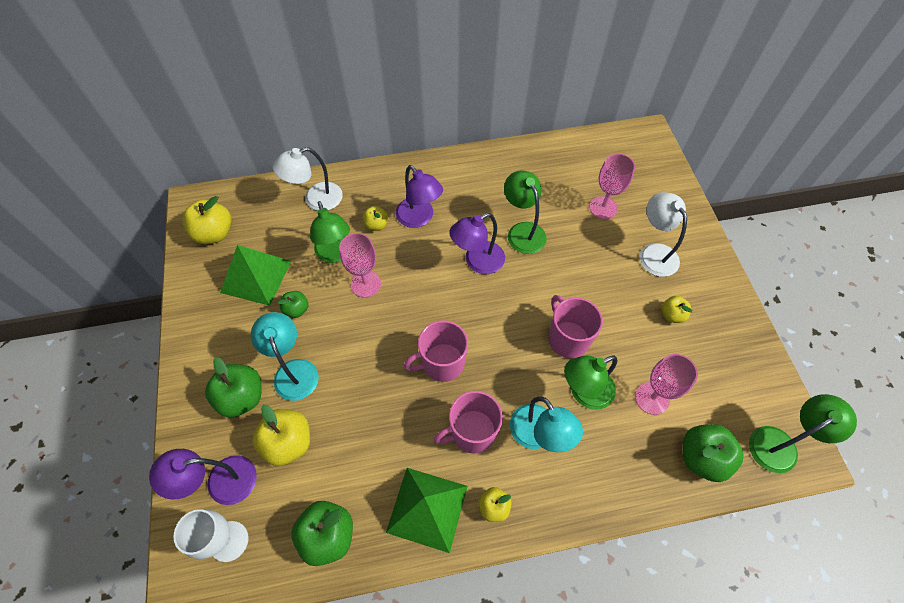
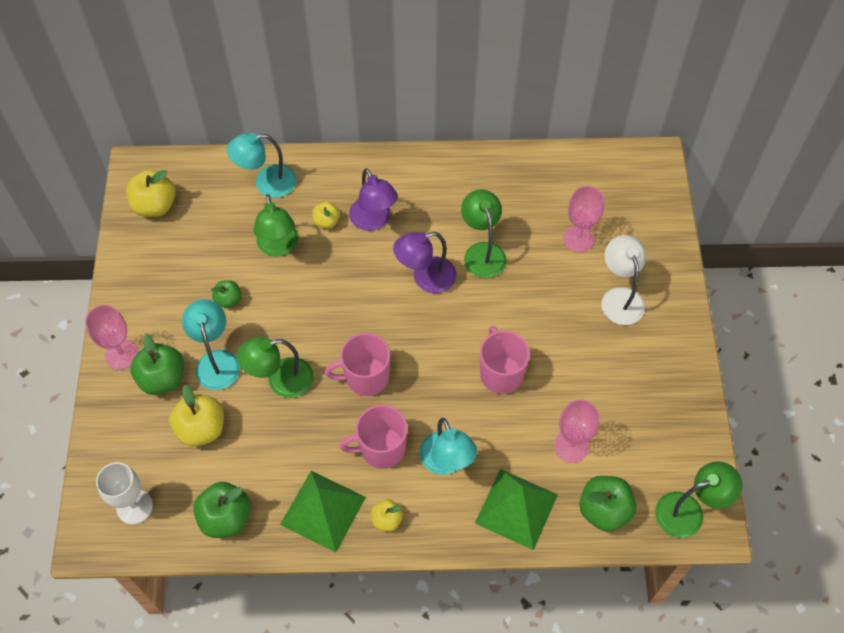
camera: 10 degrees right, 0 degrees up
(221, 482) = (133, 454): purple lamp -> none
(256, 276) = (192, 259): green pyramid -> green pyramid (516, 508)
(316, 199) = (266, 183): white lamp -> turquoise lamp
(365, 284) = (303, 284): pink goblet -> pink goblet (121, 354)
(584, 393) = (503, 429): green lamp -> green lamp (280, 380)
(672, 315) = (618, 366): yellow apple -> none

